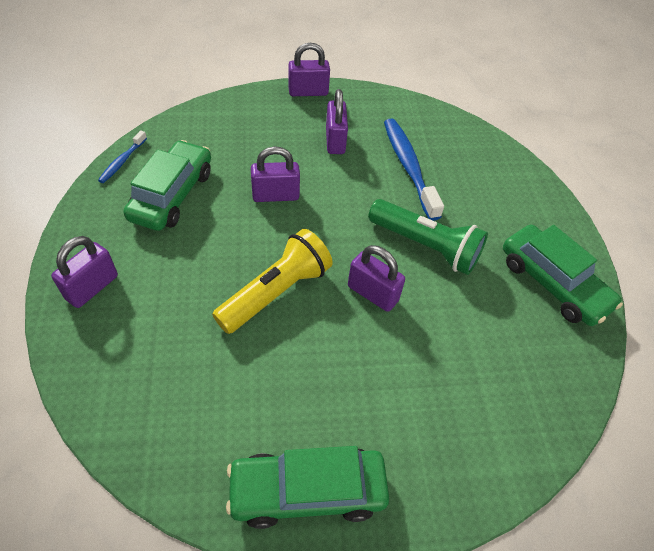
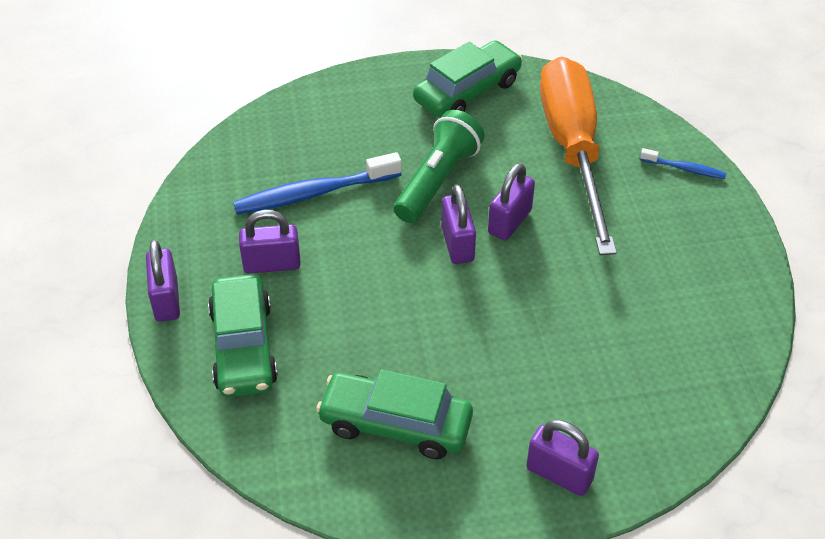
camera: 90 degrees left, 5 degrees down
(122, 161) = (338, 498): blue toothbrush -> blue toothbrush (685, 169)
(275, 195) = (380, 316): purple padlock -> purple padlock (457, 244)
(276, 292) = (526, 300): yellow flashlight -> none
(307, 490) = (725, 258): green car -> green car (243, 347)
(476, 364) = (573, 149): none -> orange screwdriver

